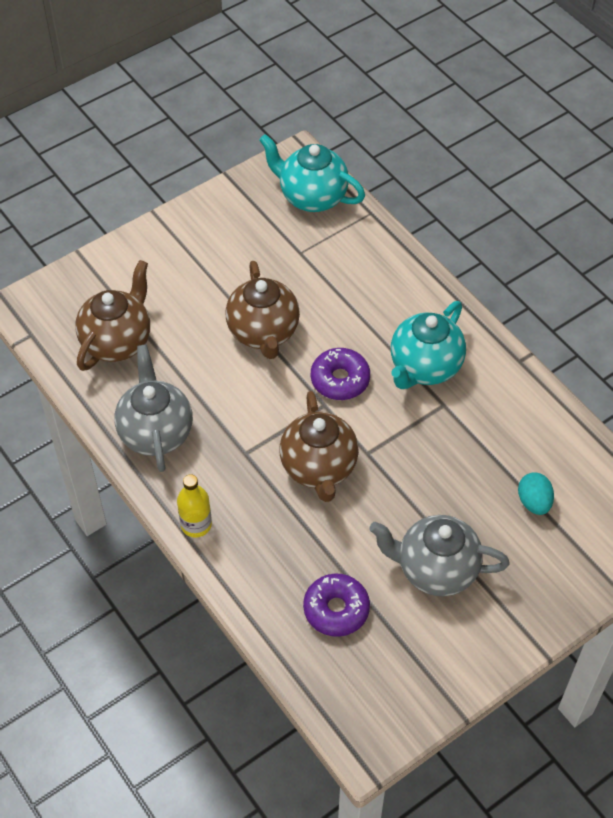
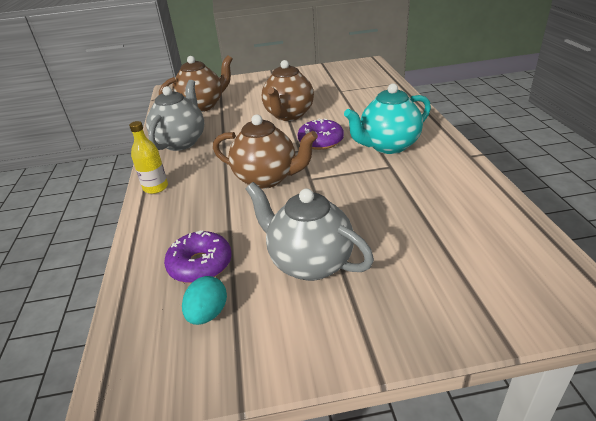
camera: 30 degrees right, 20 degrees down
(312, 197) = (365, 74): turquoise teapot -> none
(319, 468) = (267, 179): brown teapot -> brown teapot turned 90 degrees counterclockwise
(534, 502) = (437, 240): turquoise egg -> turquoise egg (208, 314)

